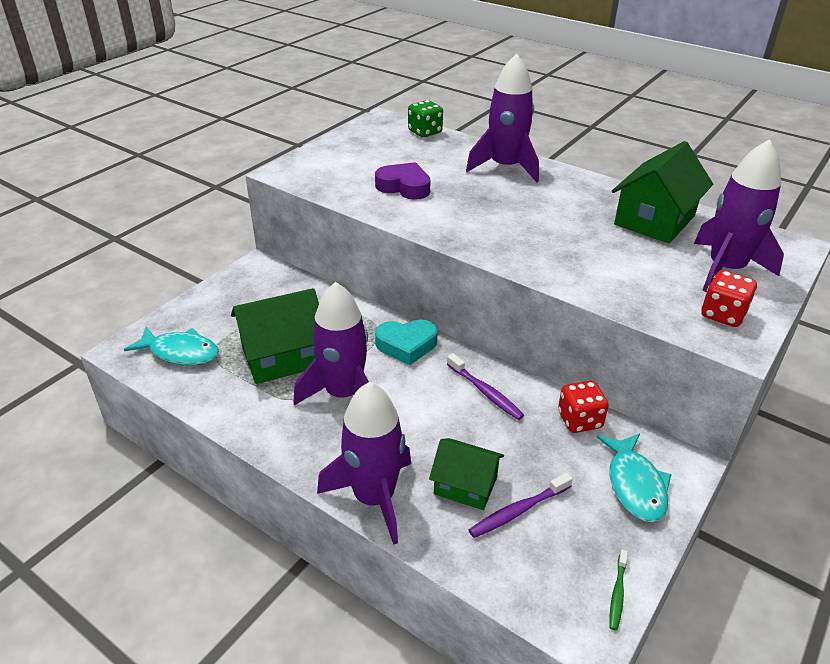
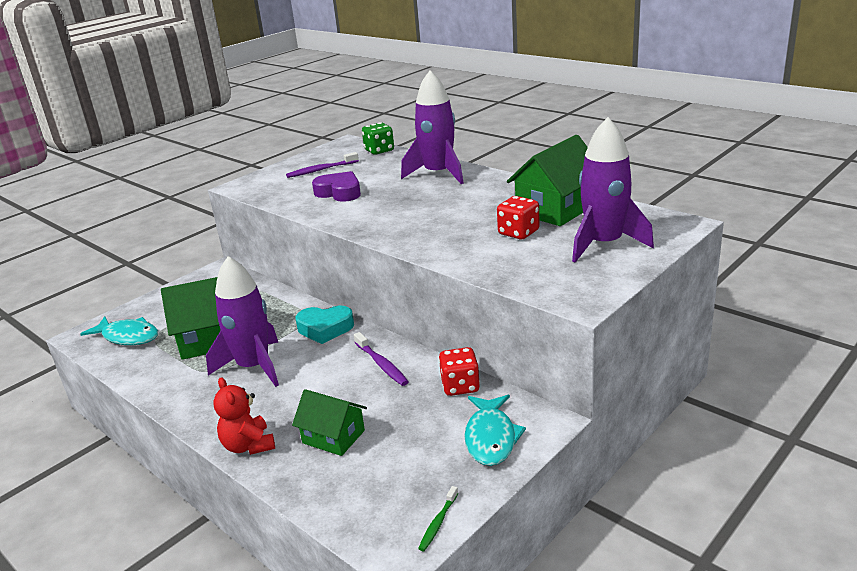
camera: 10 degrees right, 10 degrees down
(374, 498) = (248, 445): purple rocket -> red teddy bear
(518, 511) = (373, 457): purple toothbrush -> purple toothbrush (321, 170)
(723, 314) = (581, 279): red dice -> red dice (518, 233)

